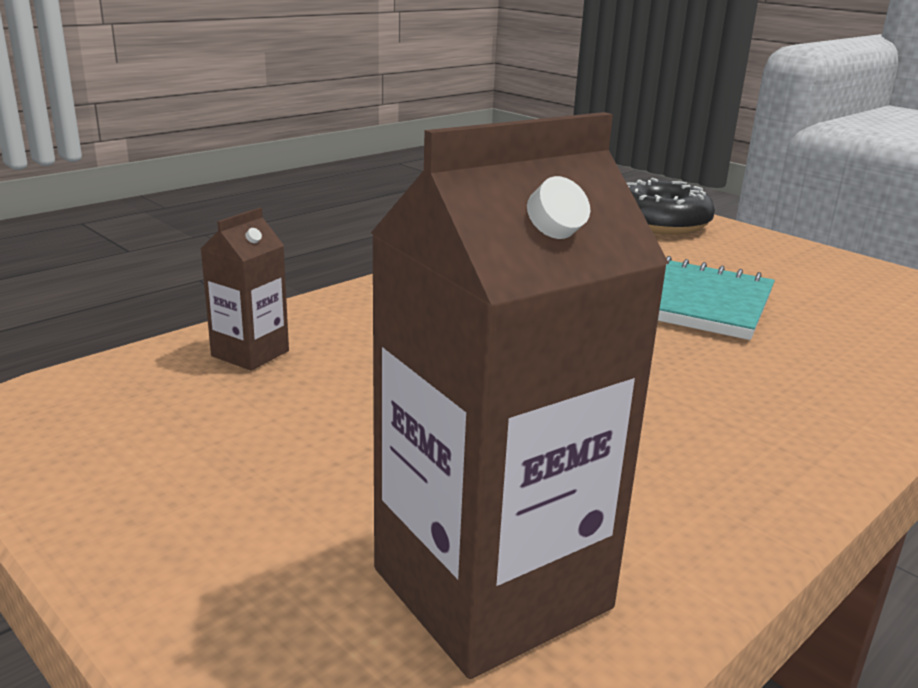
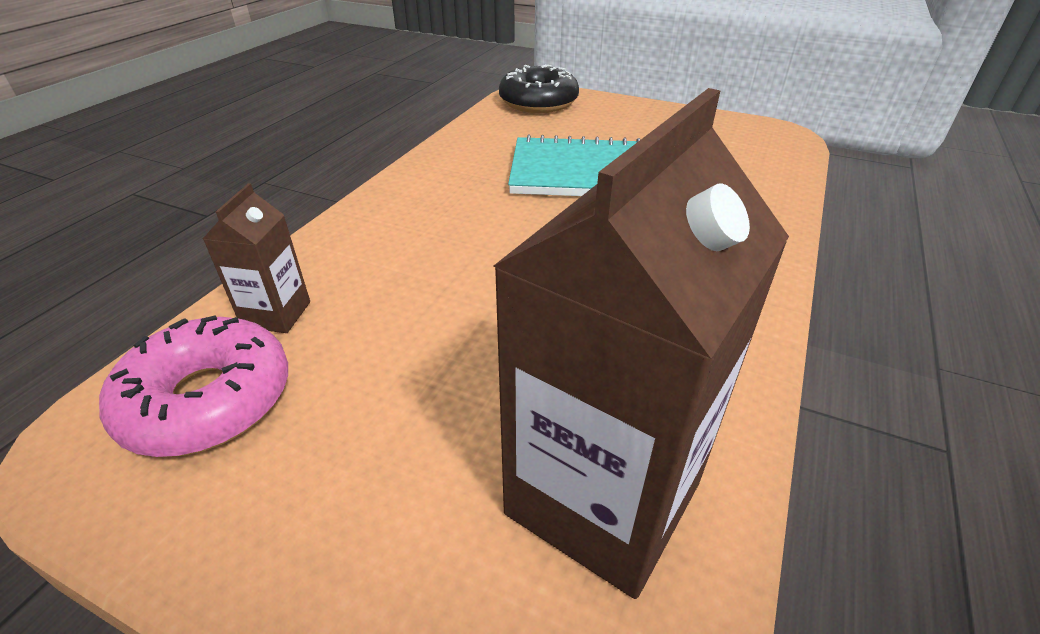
camera: 20 degrees left, 15 degrees up
(148, 404) = (208, 400): none -> pink donut

